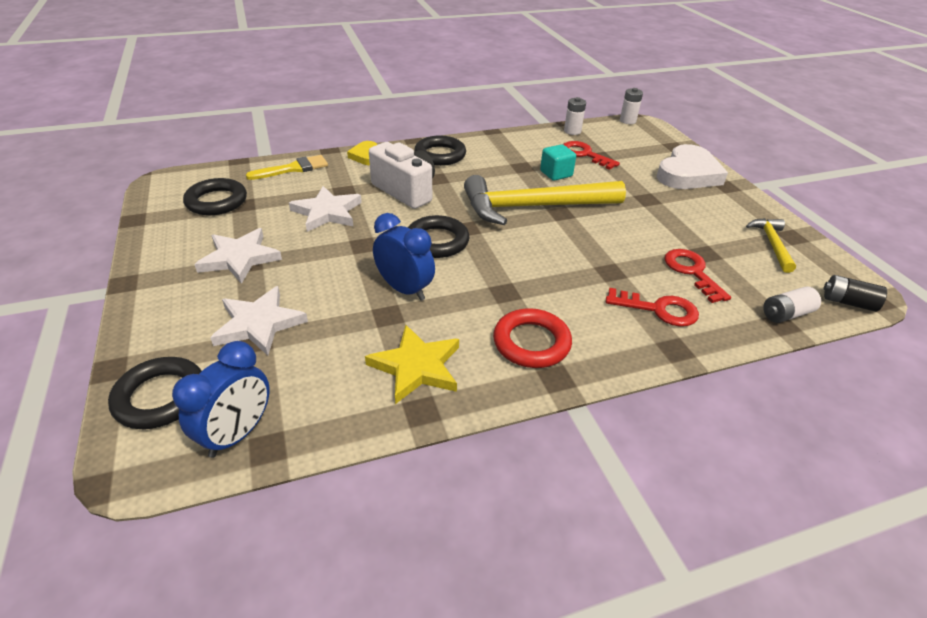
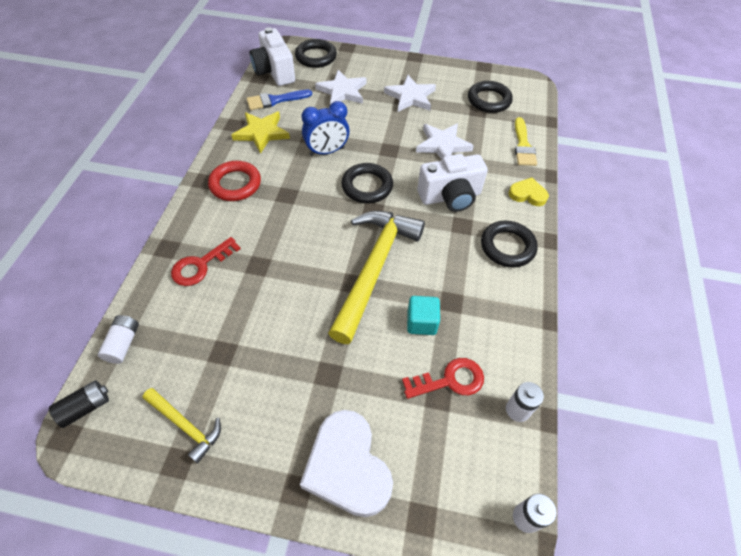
camera: 120 degrees right, 15 degrees up
(237, 434) = (274, 72): blue clock -> white camera
(326, 390) = (275, 100): none -> blue brush
(692, 272) = (212, 320): red key -> none

